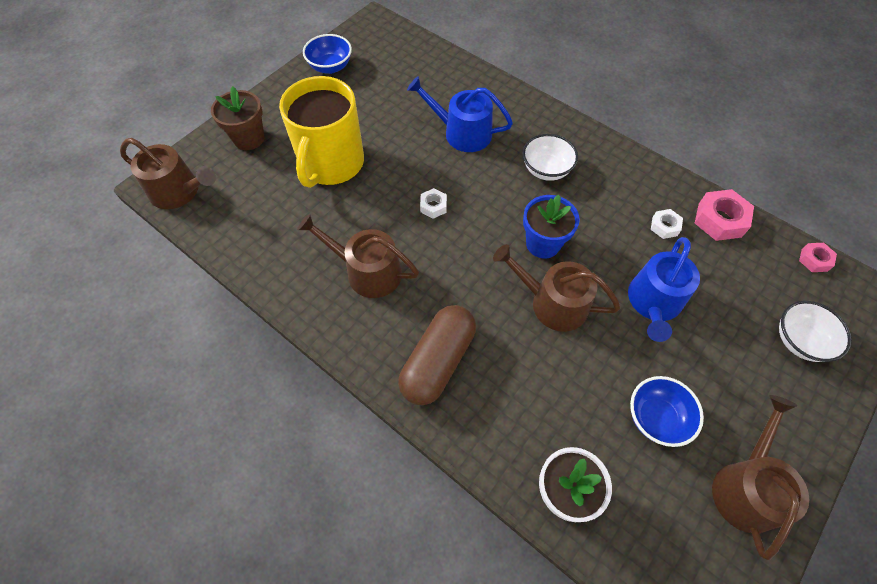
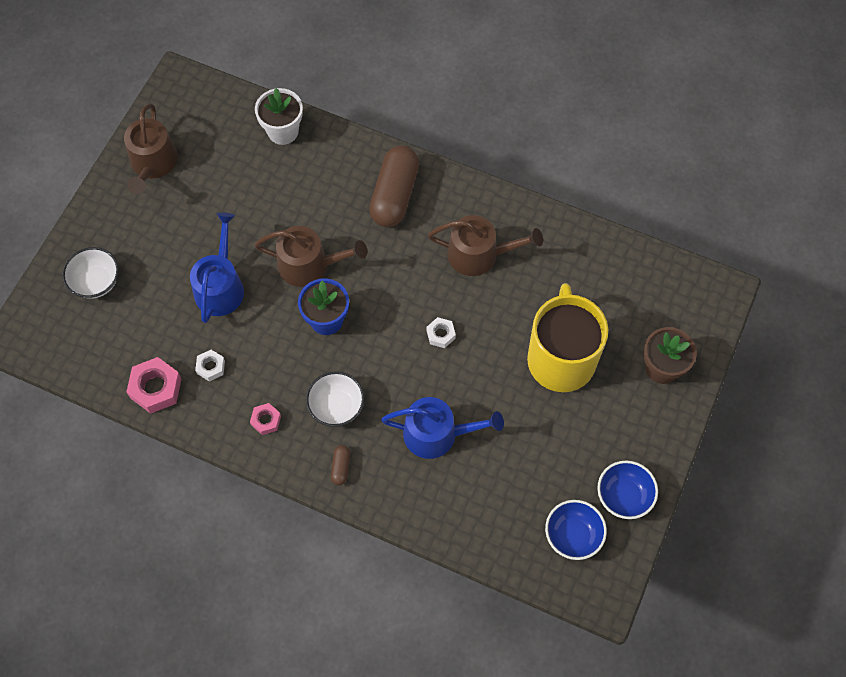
camera: 165 degrees right, 5 degrees up
(179, 191) = (693, 289): brown watering can -> none
(550, 127) = (340, 467): none -> brown capsule
(656, 418) = (217, 194): blue bowl -> blue bowl (573, 535)
(814, 260) = (68, 365): pink nut -> pink nut (266, 420)

